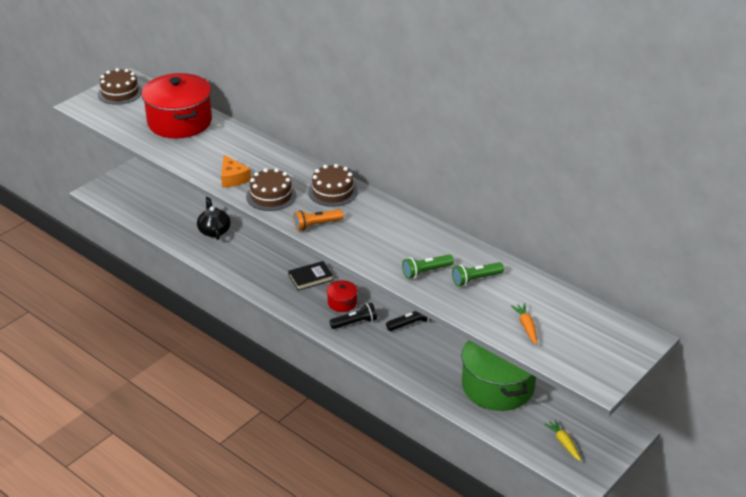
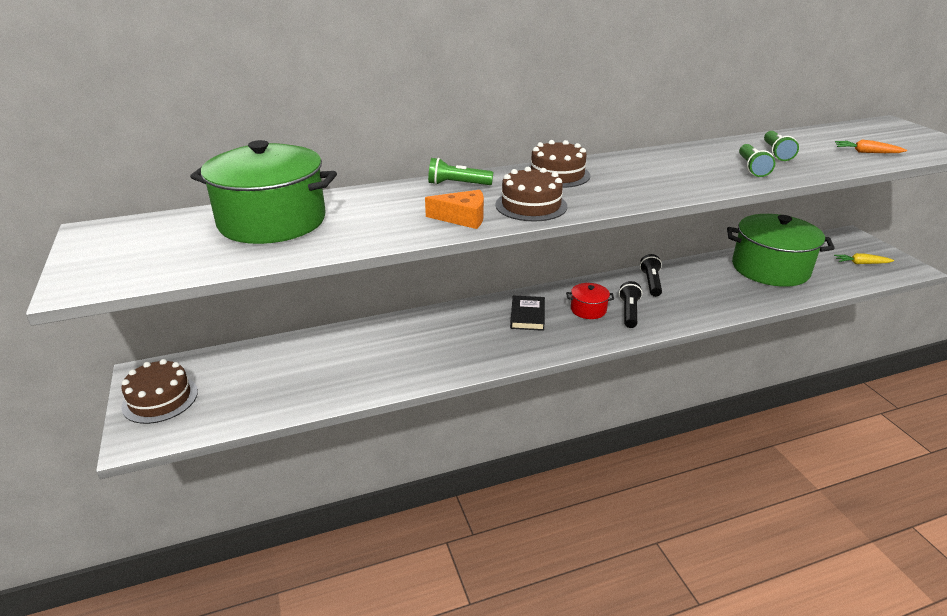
camera: 60 degrees left, 5 degrees down
(120, 93) = (111, 245): brown cake -> brown cake (160, 399)
(180, 122) = (272, 221): red pot -> green pot
(214, 231) = (367, 356): black teapot -> none
(282, 160) = (457, 184): none -> green flashlight
(316, 225) = (620, 196): orange flashlight -> none

